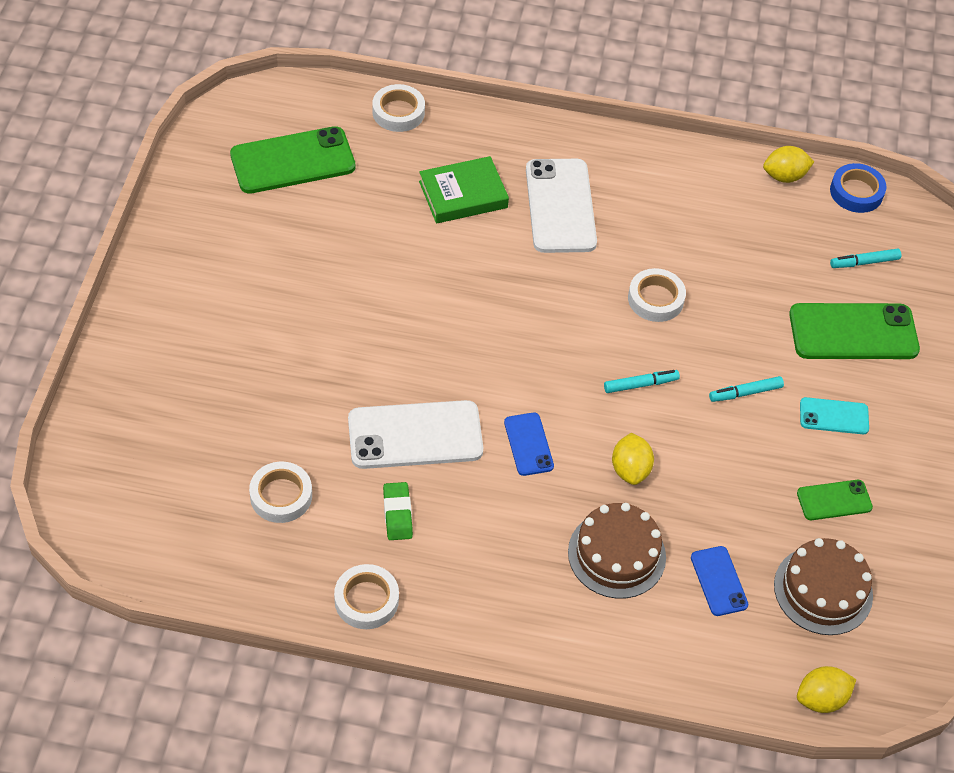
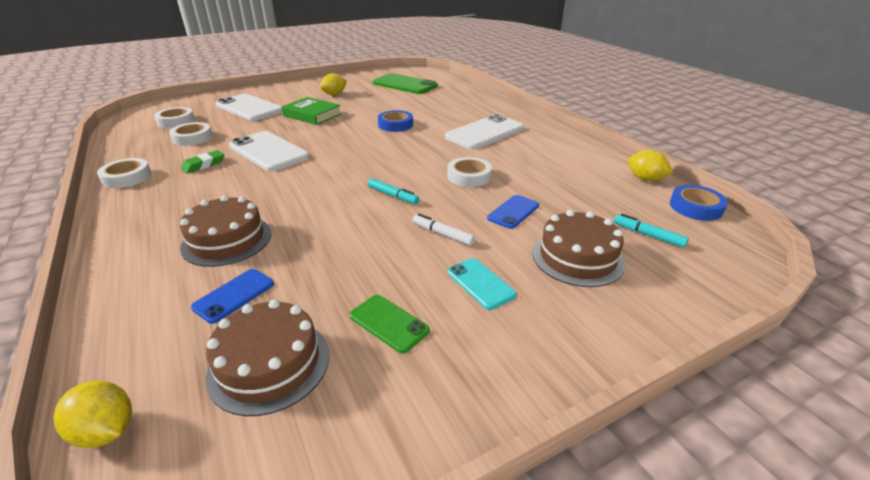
camera: 55 degrees right, 20 degrees down
(209, 388) = (249, 108): none -> white phone
(398, 112) = (469, 90): white tape -> white tape (176, 121)
(449, 269) = (395, 125): none -> blue tape
(463, 195) = (448, 113): green book -> green book (312, 115)
(528, 444) = (297, 180): blue phone -> blue phone (513, 212)
(630, 469) = (313, 217): yellow lemon -> yellow lemon (334, 94)
(745, 393) = (442, 234): turquoise marker -> white marker
(853, 332) = (577, 257): green phone -> brown cake

